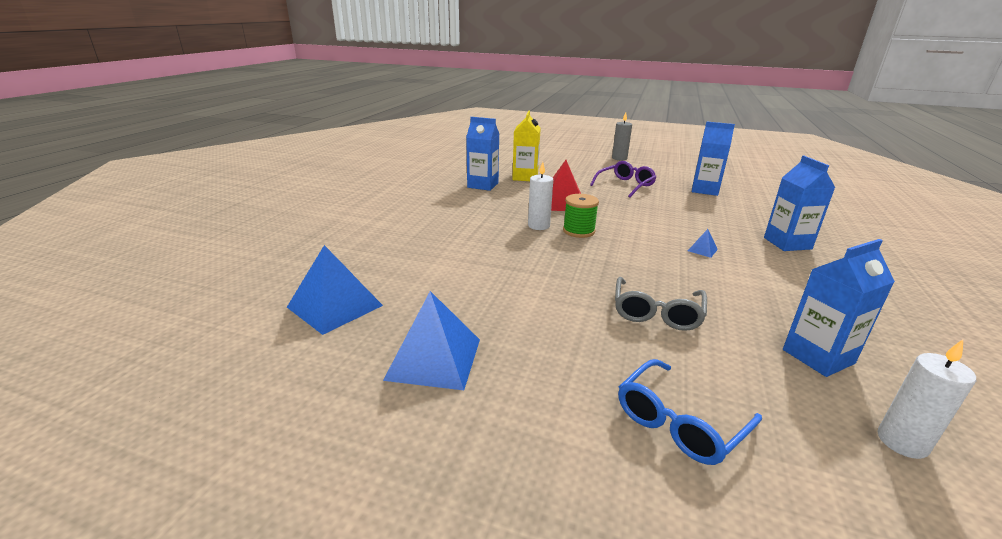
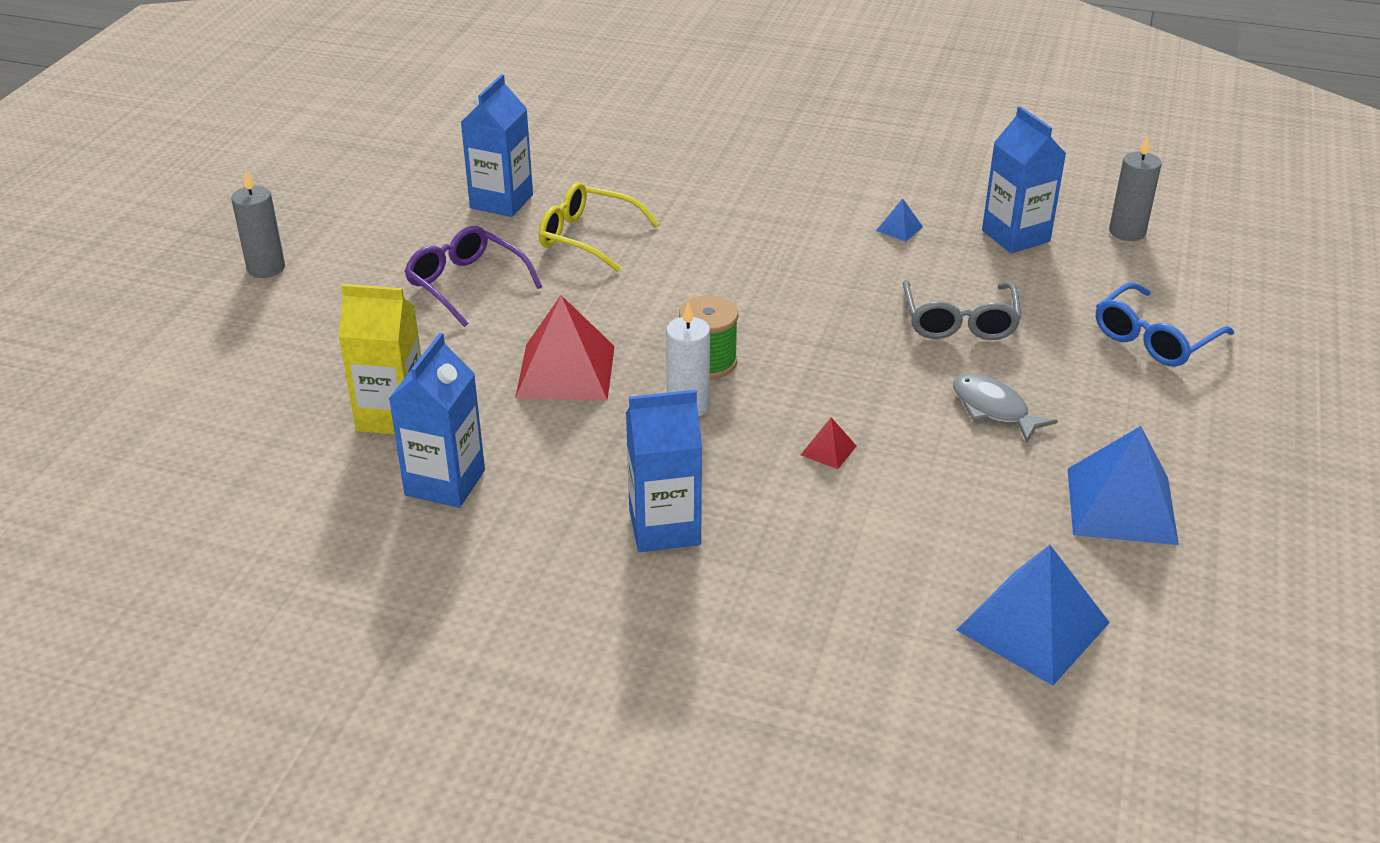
camera: 90 degrees left, 10 degrees up
(502, 257) = (828, 450): none -> red pyramid
(548, 316) = (993, 409): none -> grey fish
(656, 313) = (959, 322): grey glasses -> grey glasses turned 75 degrees clockwise
(679, 422) = (1154, 339): blue glasses -> blue glasses turned 90 degrees clockwise
(685, 206) = (588, 237): none -> yellow glasses
(702, 250) = (767, 254): blue pyramid -> blue pyramid (899, 228)
(787, 243) = (734, 181): blue carton -> blue carton (664, 528)
(902, 442) = (1127, 232): white candle -> grey candle

